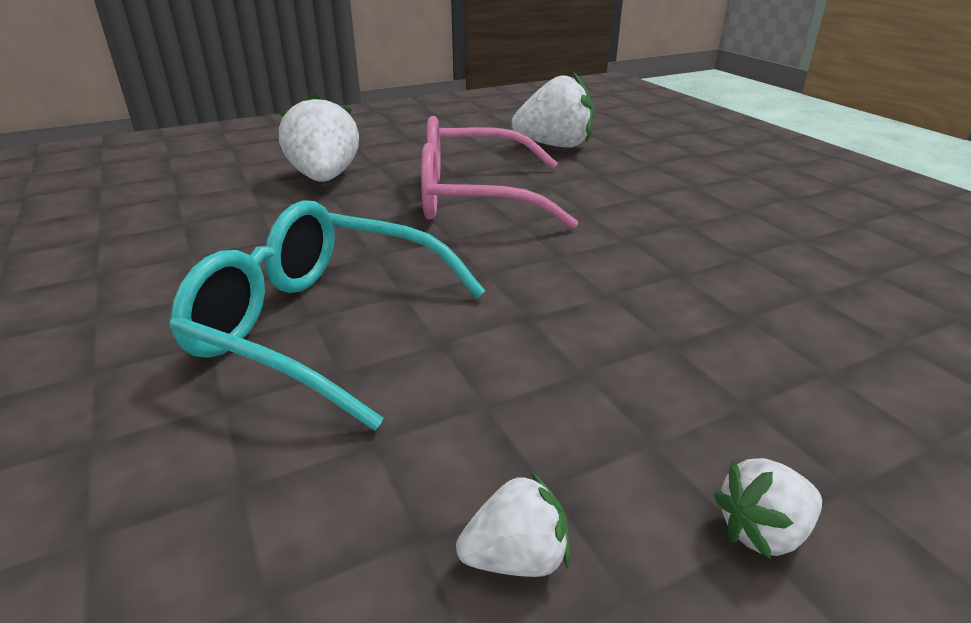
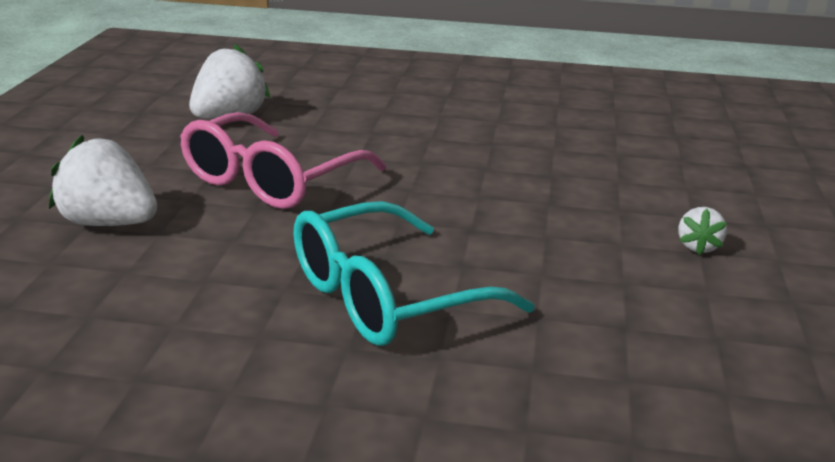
camera: 55 degrees left, 5 degrees down
(516, 557) = (661, 307): white strawberry -> none

